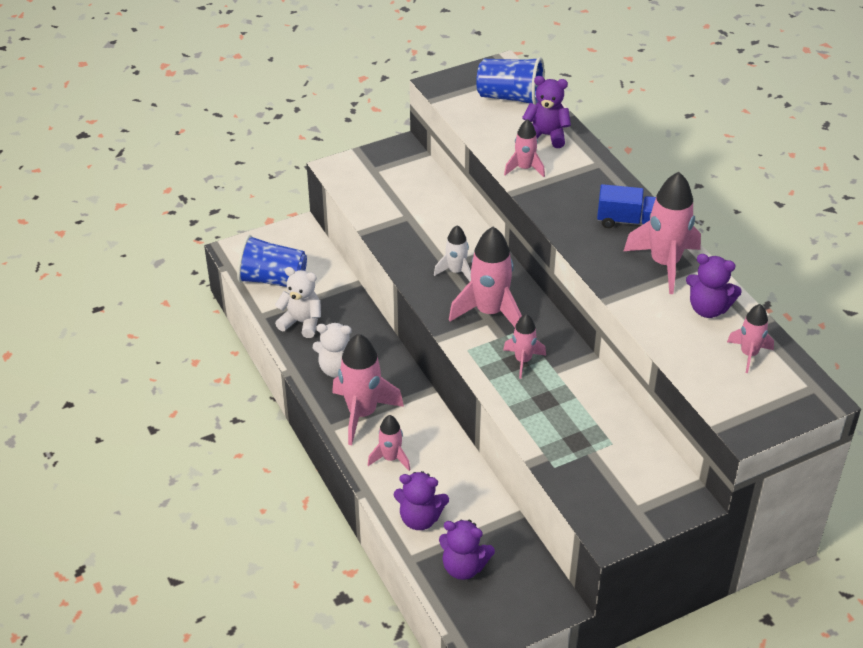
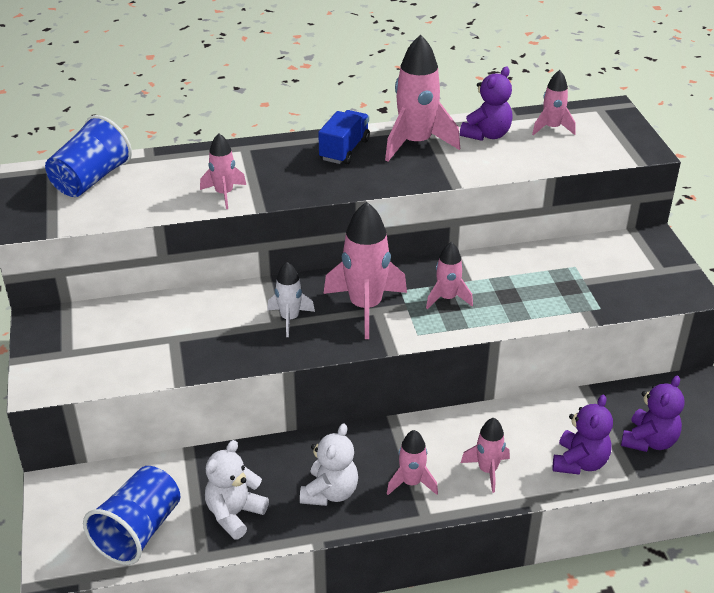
camera: 75 degrees left, 5 degrees down
(362, 413) = (411, 483): pink rocket -> pink rocket, size x0.56
(546, 135) = (176, 170): purple teddy bear -> none

